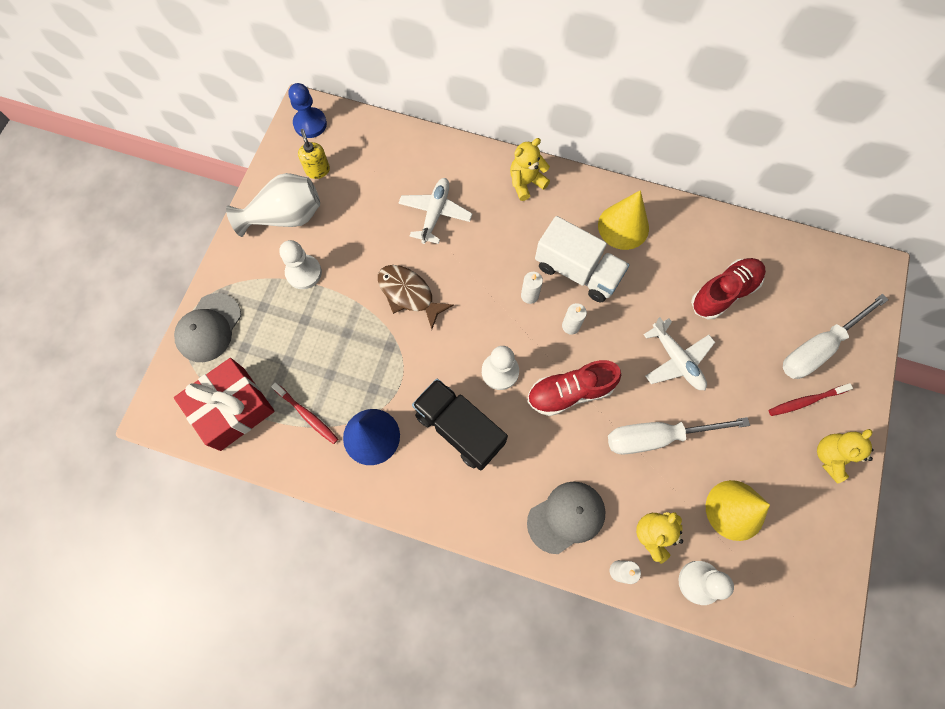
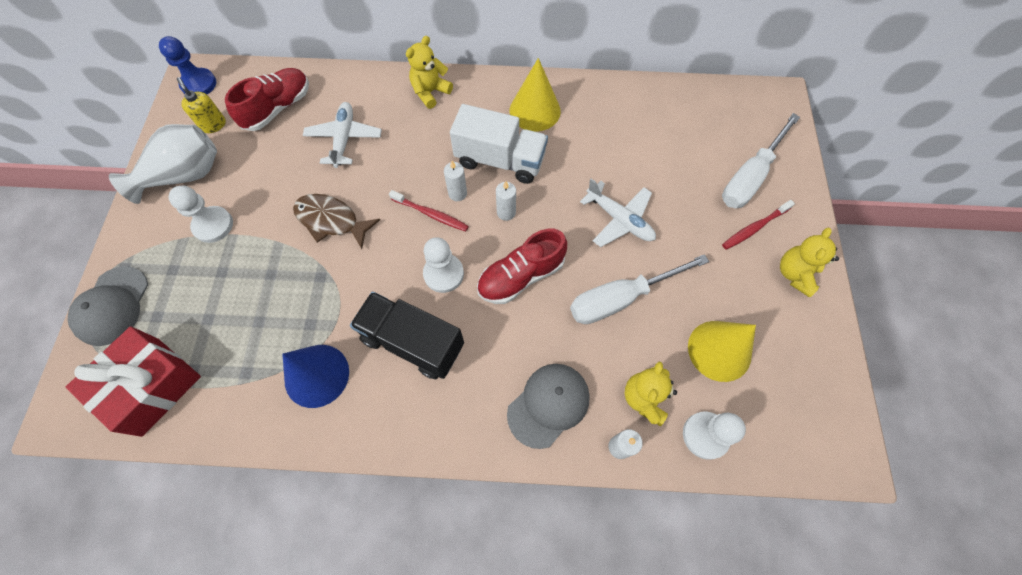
camera: 15 degrees left, 5 degrees down
(307, 415) = (239, 371): red toothbrush -> red toothbrush (431, 214)
(723, 293) = (647, 148): red shoe -> red shoe (278, 108)

